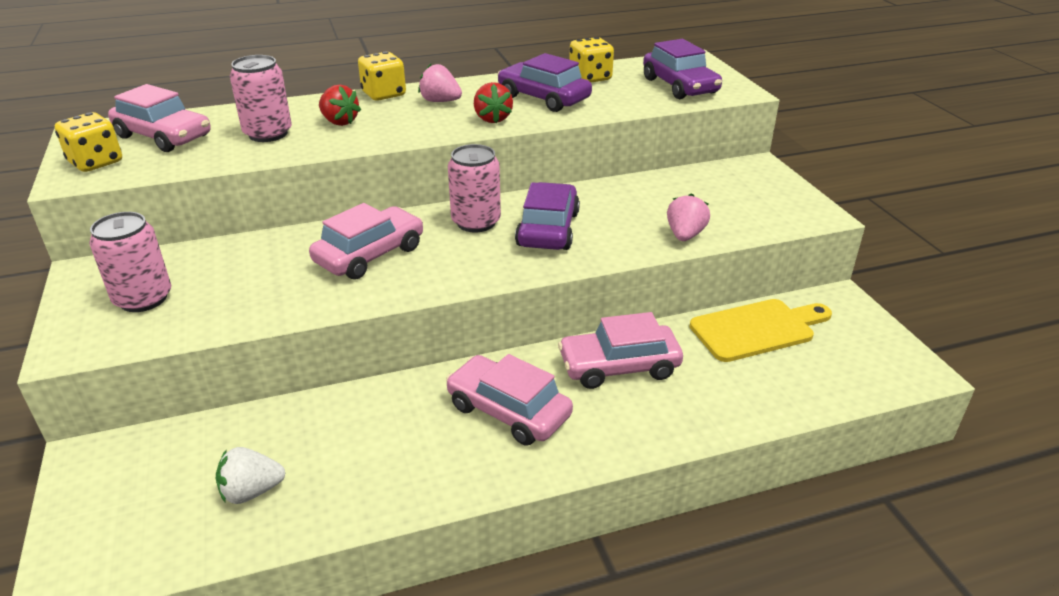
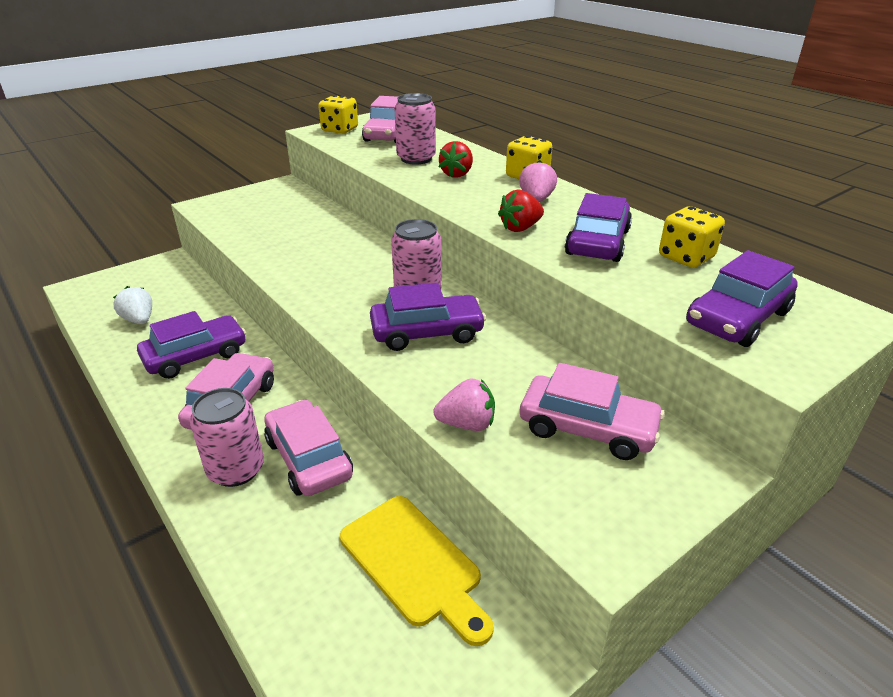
camera: 70 degrees right, 0 degrees up
(143, 299) = (257, 207): pink can -> pink can (236, 470)
(370, 255) = (341, 262): pink car -> pink car (587, 428)
(390, 436) = (196, 356): none -> purple car

